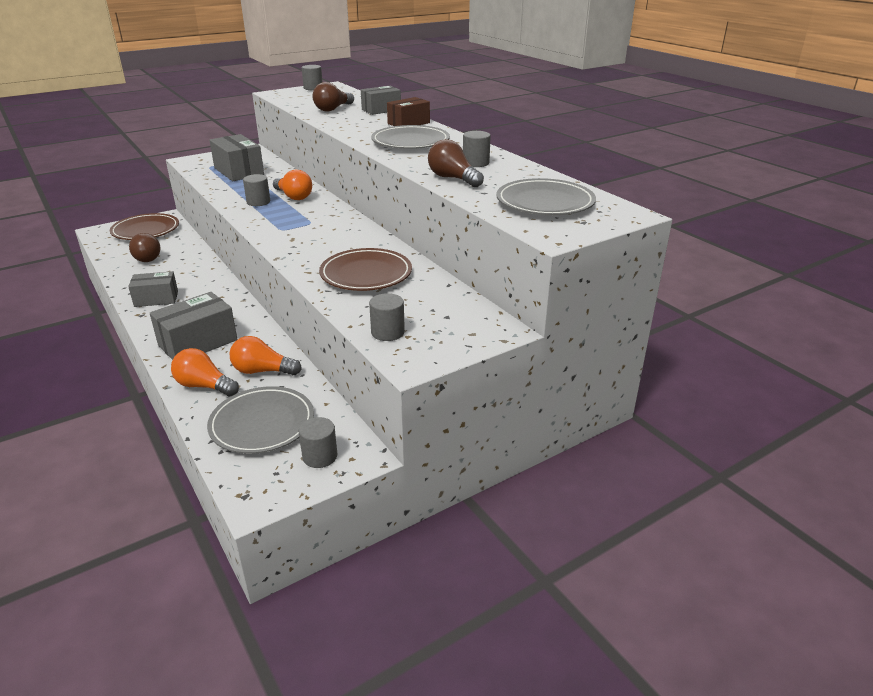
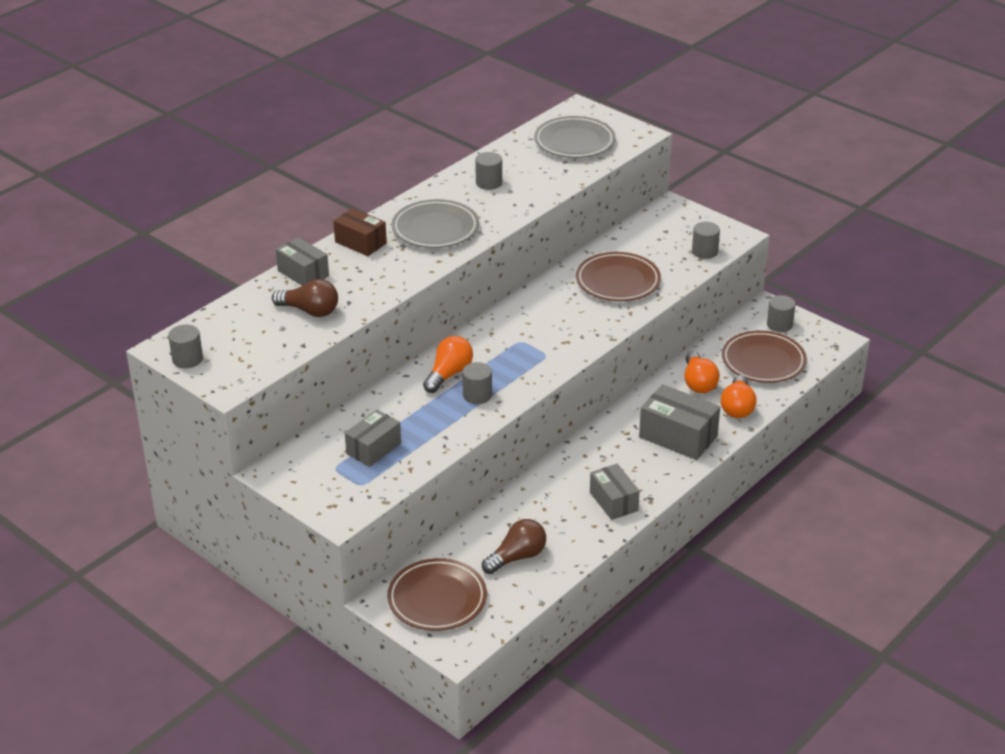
camera: 105 degrees left, 5 degrees up
(239, 171) = (373, 448): grey box -> grey box, size x0.67
(262, 424) = (763, 361): grey plate -> brown plate
(453, 178) = (539, 188): brown light bulb -> none

